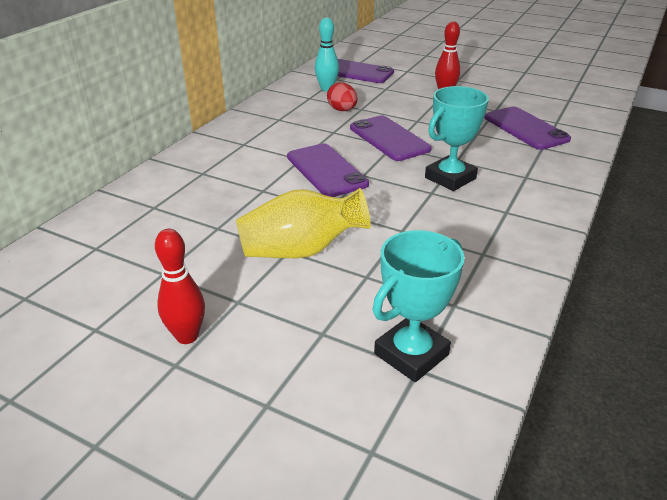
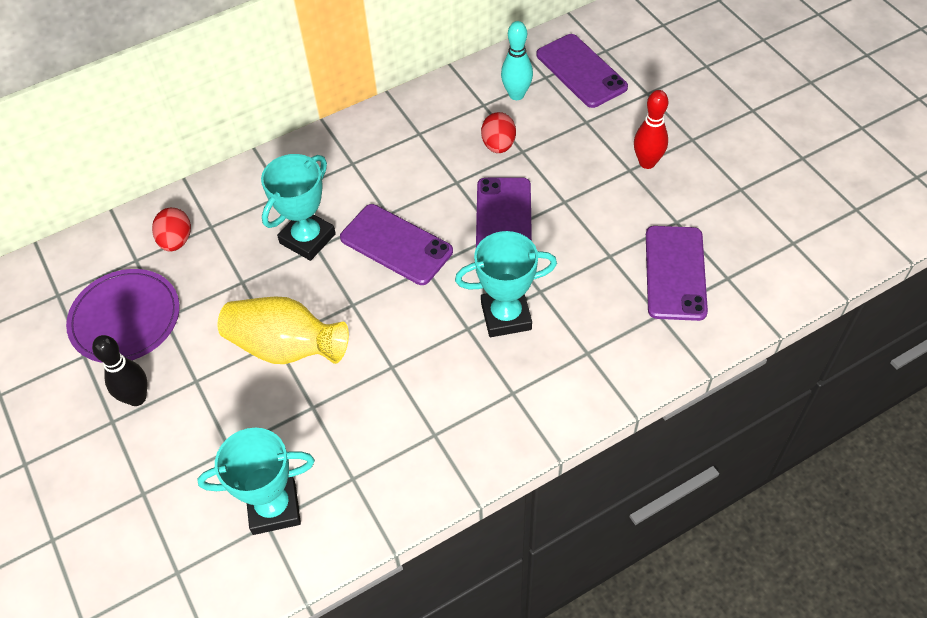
camera: 35 degrees right, 20 degrees up
(120, 287) = (125, 318): none -> purple plate
(128, 224) = (176, 241): none -> red egg
(187, 336) = (137, 398): red bowling pin -> black bowling pin
(250, 188) = (307, 238): none -> turquoise trophy
(326, 170) = (396, 245): purple phone -> purple phone turned 60 degrees counterclockwise

